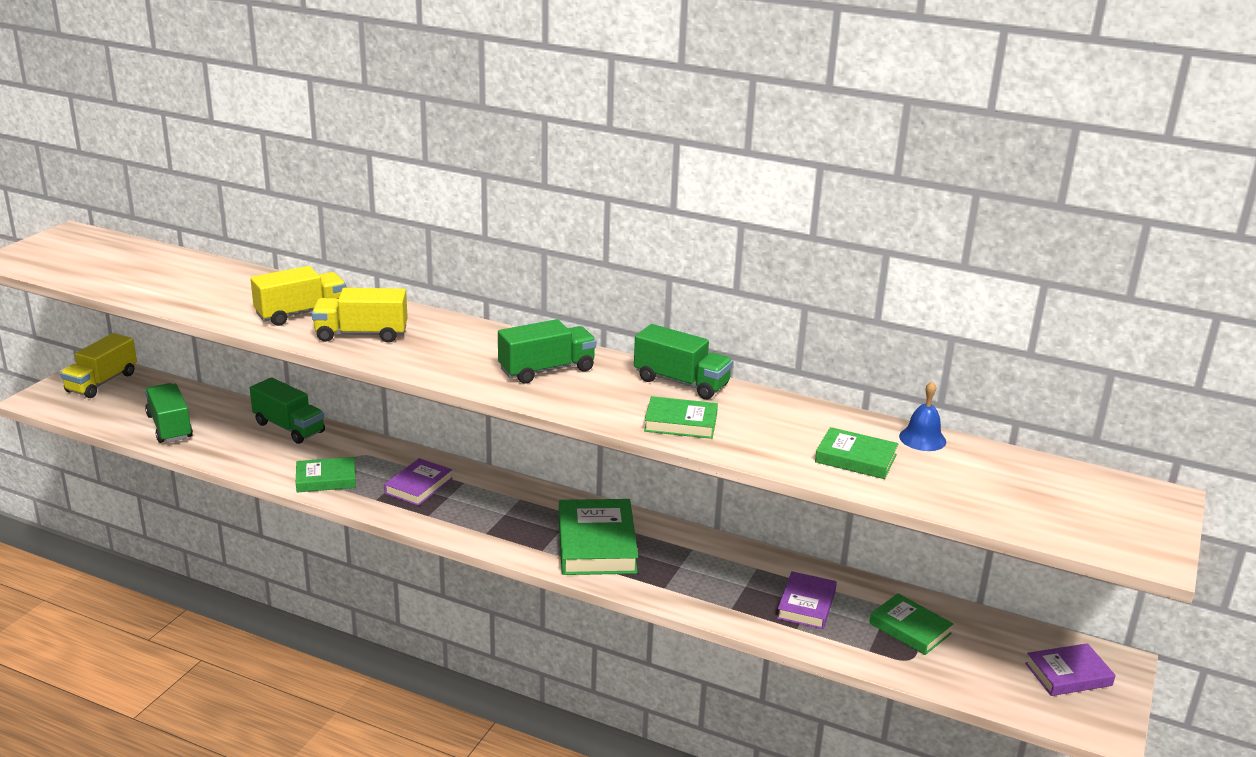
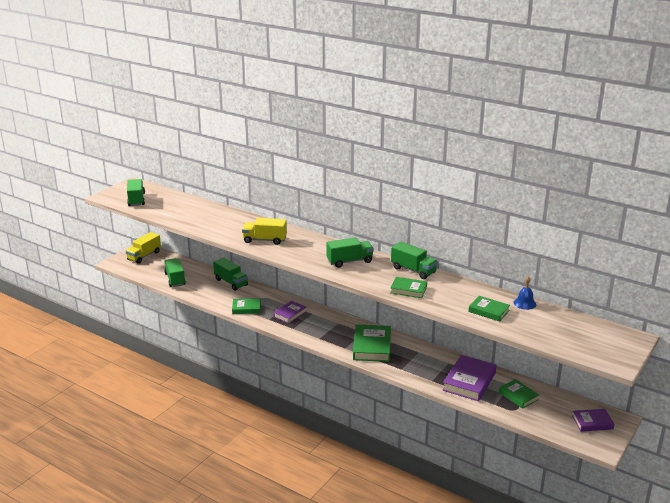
camera: 10 degrees right, 0 degrees up
(78, 264) = (136, 200): none -> green truck
(301, 313) = (238, 228): yellow truck -> none
(806, 604) = (469, 381): purple book -> purple book, size x1.66

